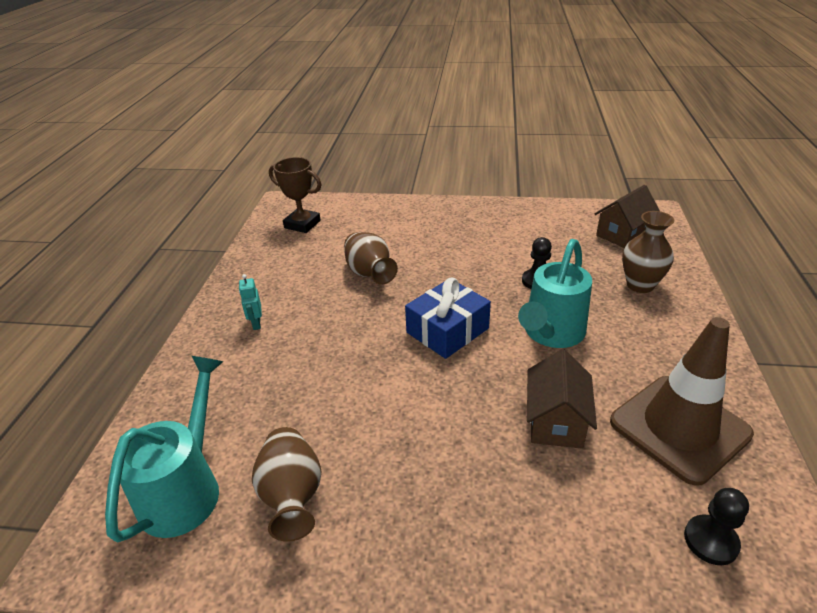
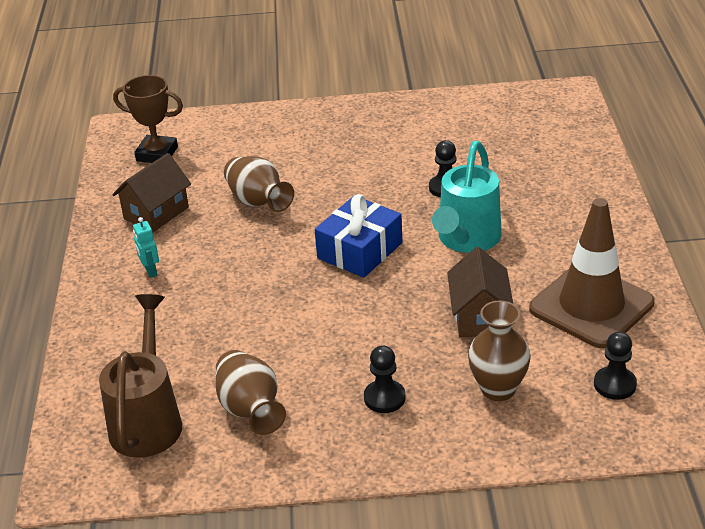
camera: 10 degrees left, 0 degrees up
(186, 488) = (148, 420): turquoise watering can -> brown watering can
(437, 508) = (384, 398): none -> black pawn
(622, 234) = (533, 123): brown house -> brown house (156, 213)
(640, 285) = (554, 179): brown vase -> brown vase (498, 389)

